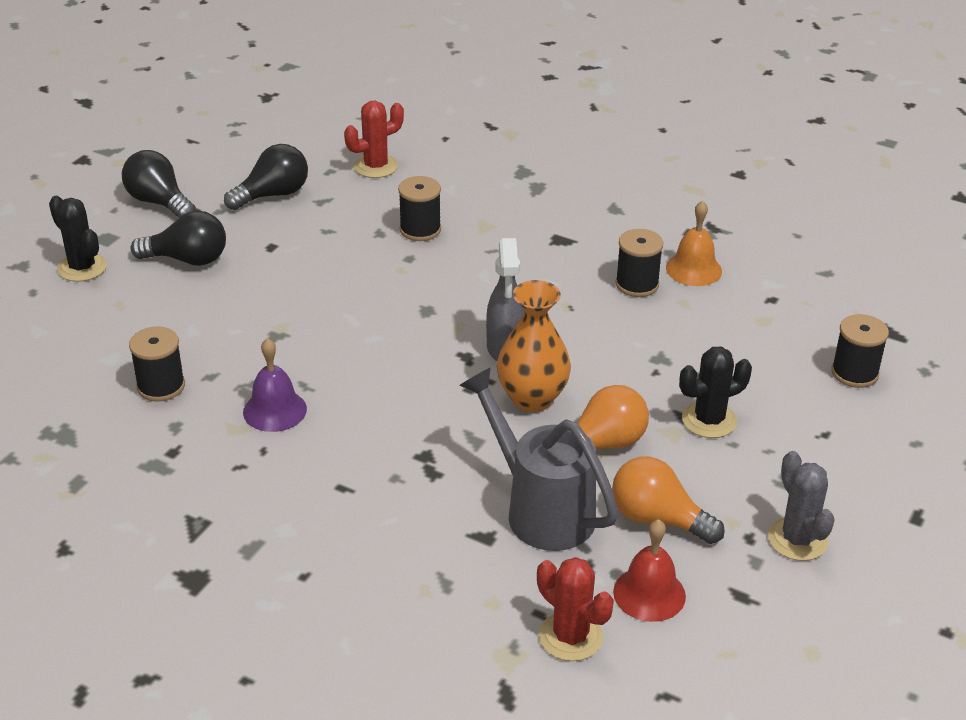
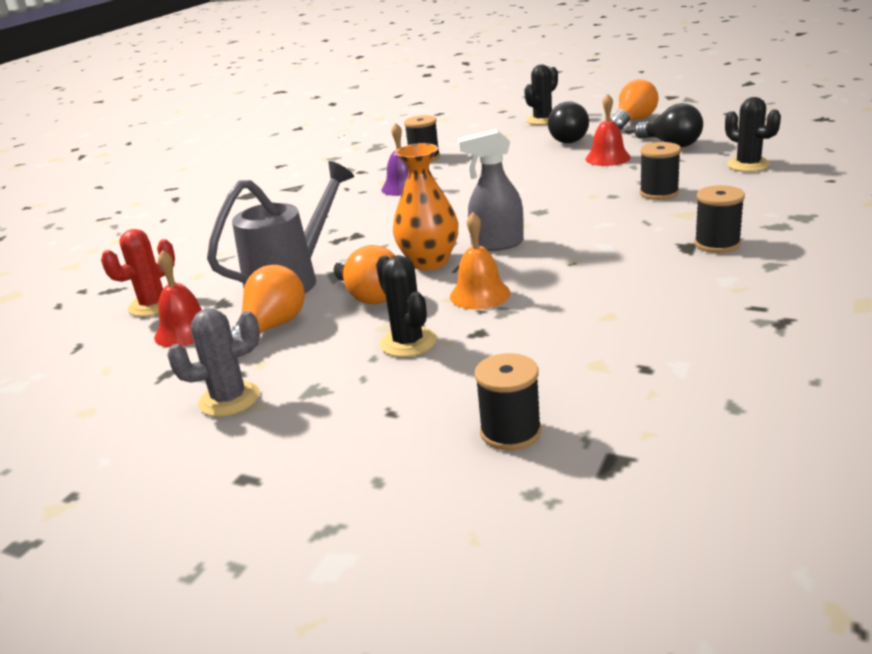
camera: 90 degrees right, 10 degrees down
(159, 202) = (633, 121): black light bulb -> orange light bulb
(286, 242) = (607, 158): none -> red bell
(375, 166) = (748, 165): red cactus -> black cactus
(637, 284) = (629, 289): black spool -> black spool (717, 244)
(693, 269) = (679, 316): orange bell -> orange bell (480, 294)

